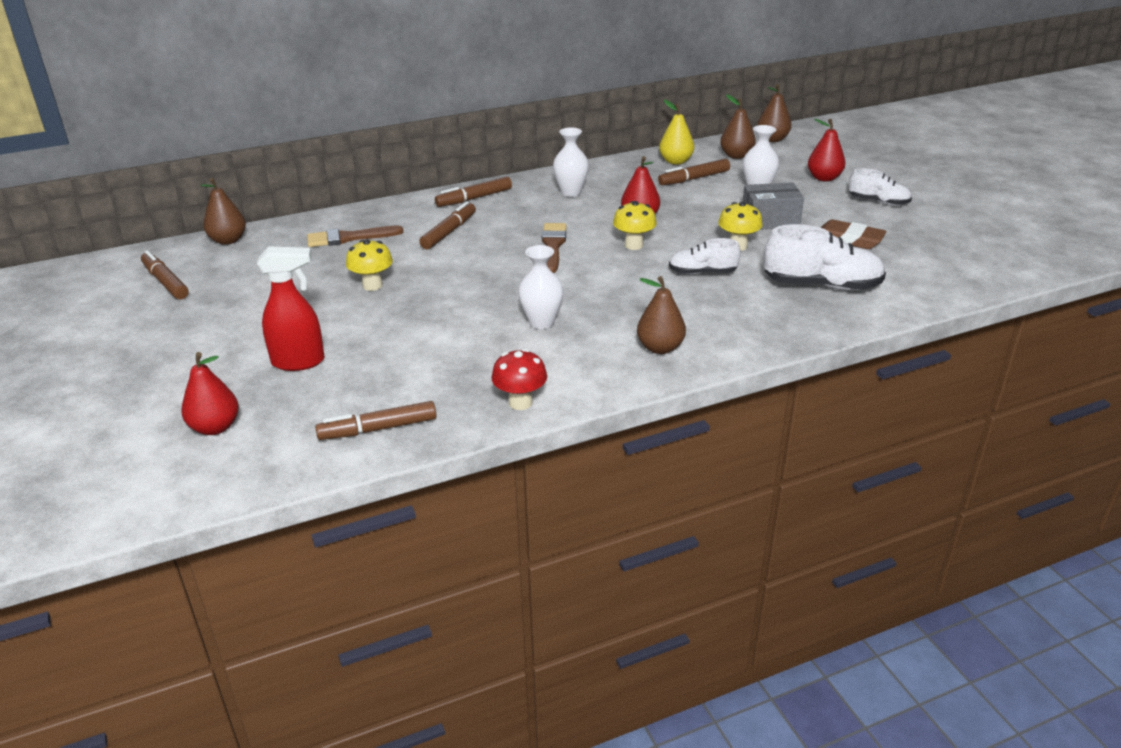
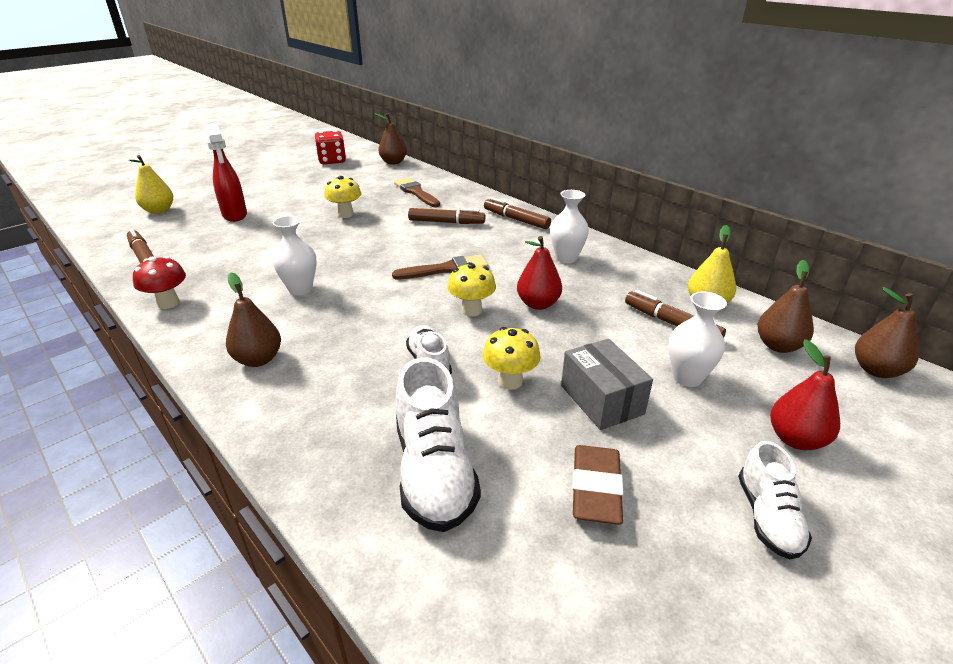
camera: 70 degrees right, 0 degrees up
(165, 282) = (332, 161): brown marker -> red dice
(215, 427) = (159, 211): red pear -> yellow pear

